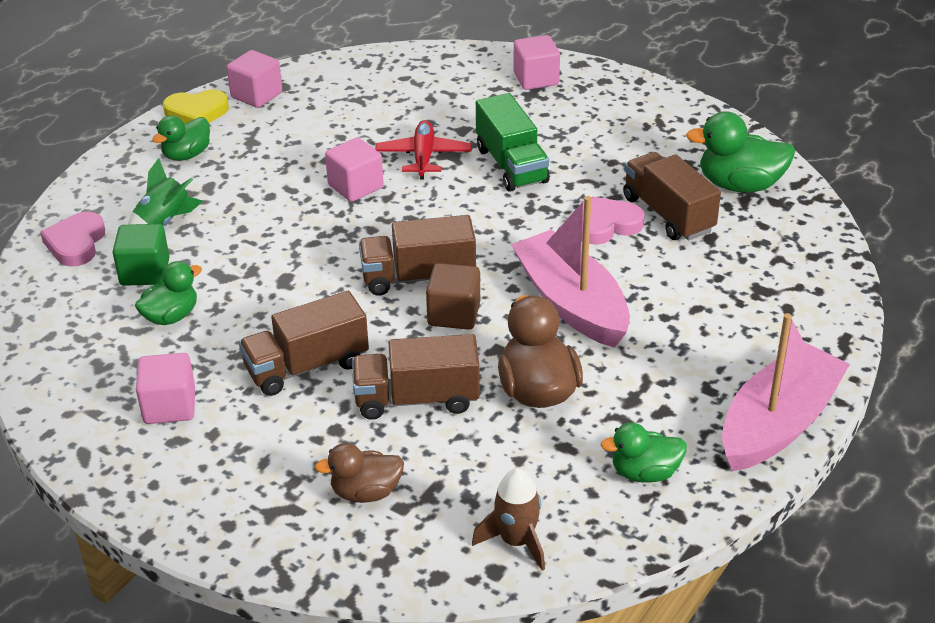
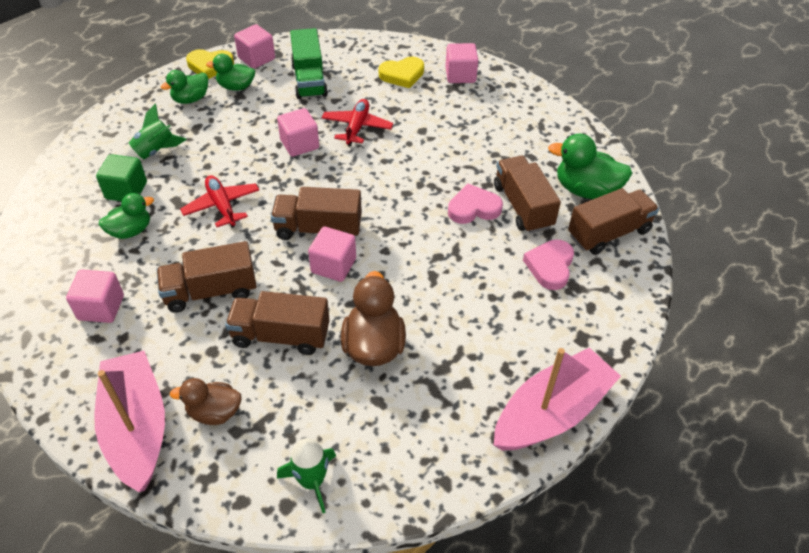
camera: 10 degrees right, 10 degrees up
(76, 243) = (88, 159): pink heart -> pink heart (550, 266)
(281, 270) = (222, 206): none -> red plane
(454, 314) = (333, 266): brown cube -> pink cube
(460, 88) = (402, 75): none -> yellow heart
(511, 165) = (418, 145): green truck -> green truck (309, 80)
(516, 541) = (311, 481): brown rocket -> green rocket
(571, 303) = (424, 272): pink boat -> pink boat (137, 428)
(645, 473) = (432, 437): green duck -> green duck (236, 87)
(783, 227) = (608, 233): none -> brown truck

